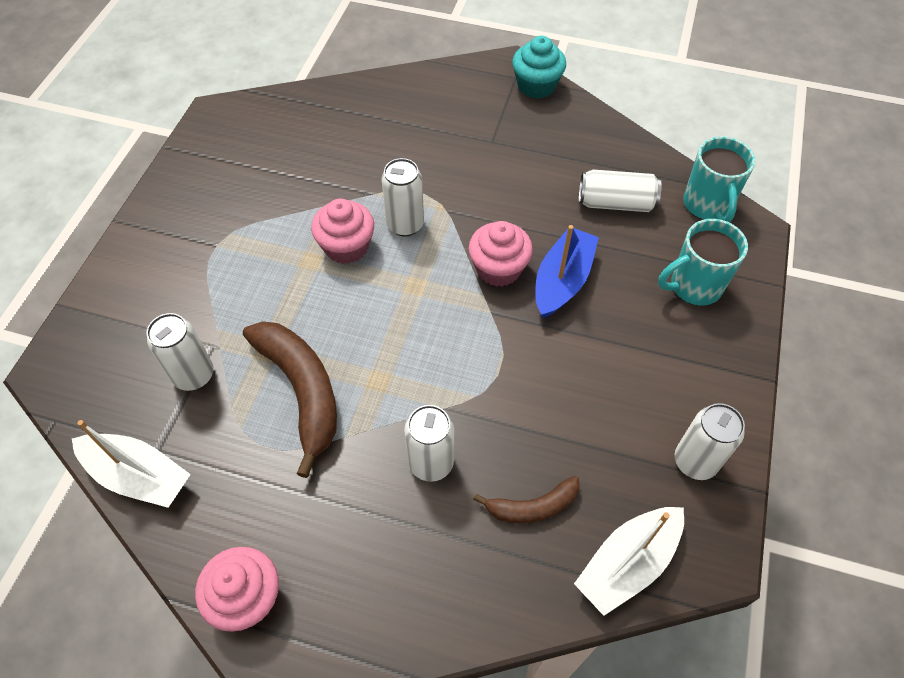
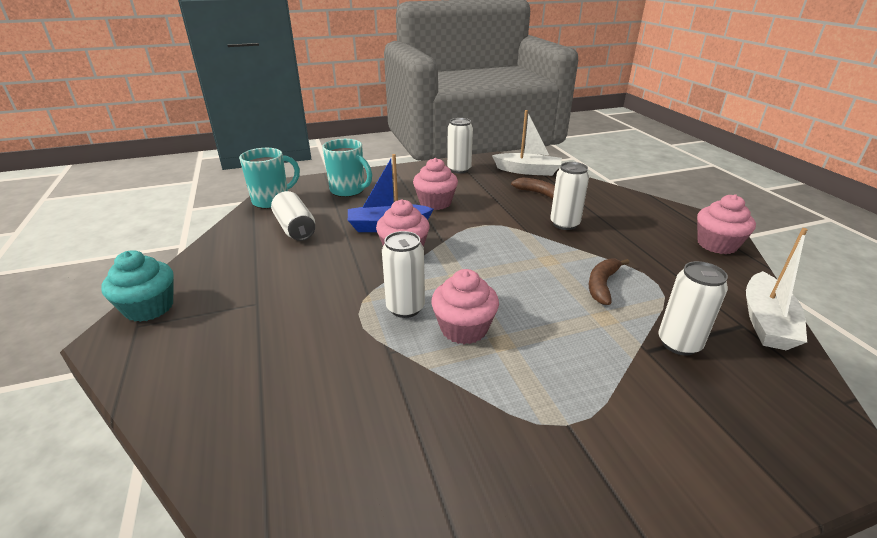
camera: 125 degrees left, 25 degrees down
(138, 476) = (766, 321): white boat -> white boat turned 150 degrees counterclockwise
(301, 391) = (602, 285): brown banana -> brown banana, size x0.56
(592, 359) = (435, 203): none -> pink cupcake

